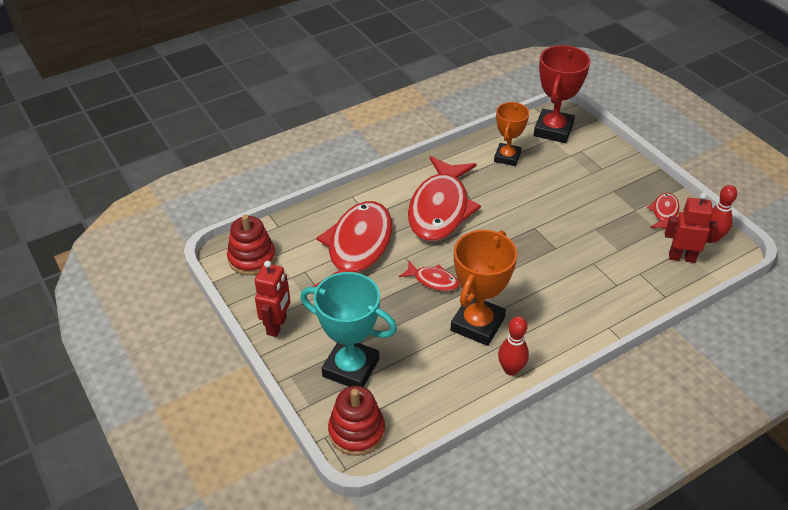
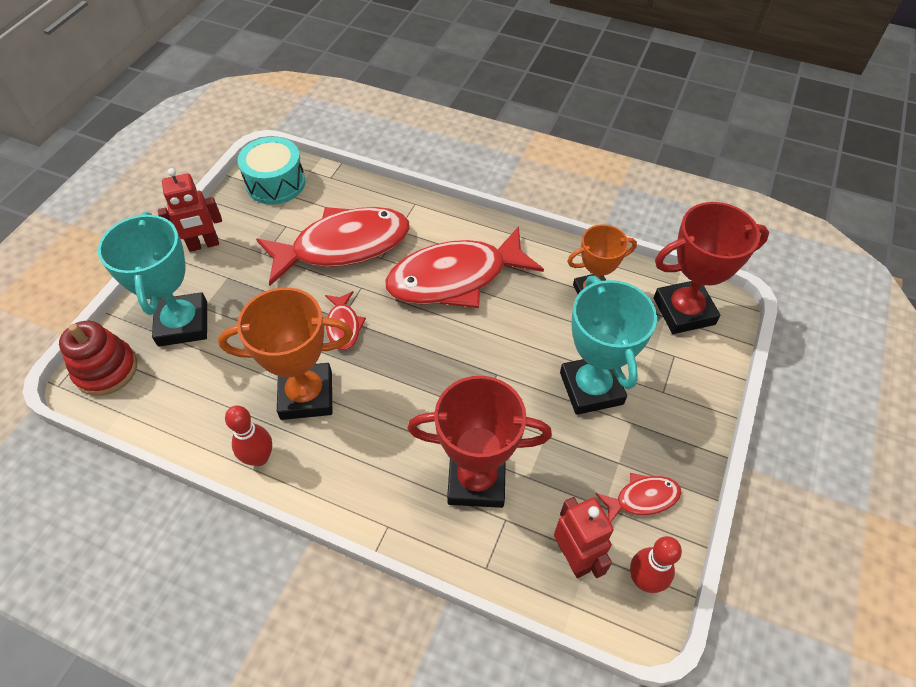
camera: 55 degrees right, 10 degrees up
(252, 258) = (276, 183): red stacking toy -> turquoise drum
(577, 194) = (591, 388): none -> turquoise trophy
(604, 273) = (476, 480): none -> red trophy

